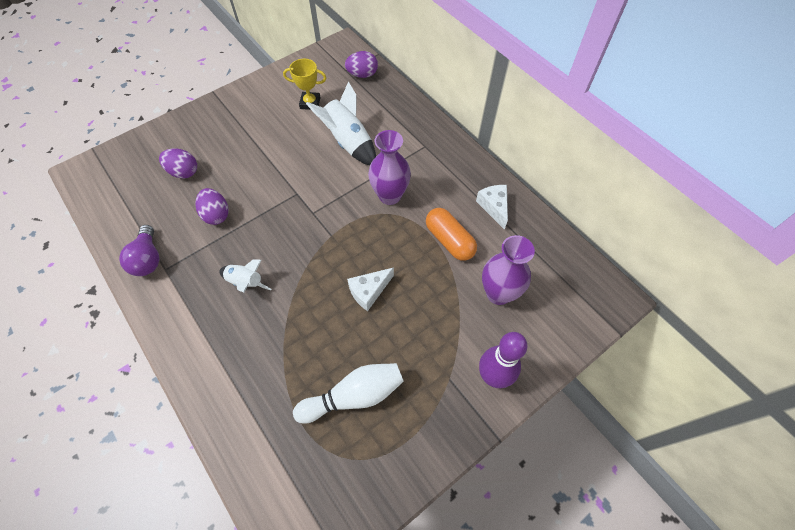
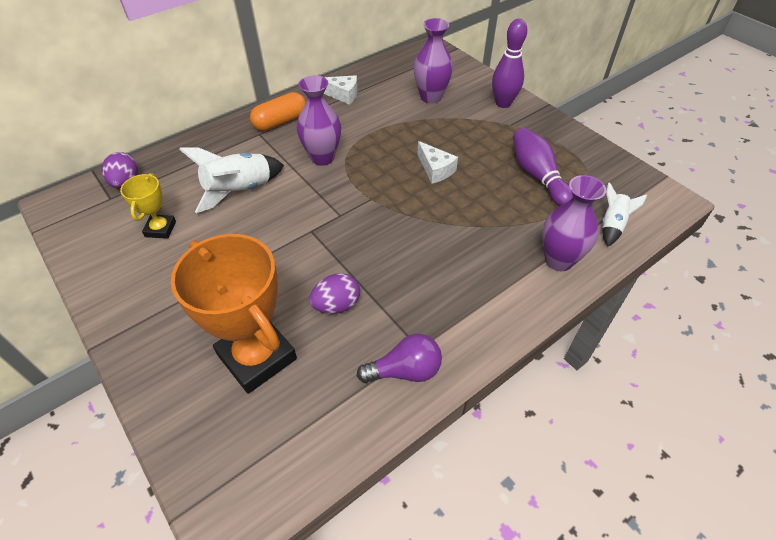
camera: 90 degrees left, 10 degrees down
(183, 172) = (257, 357): purple egg -> orange trophy
(230, 394) = (558, 260): none -> purple vase
(245, 282) = (433, 263): white rocket -> white rocket (612, 225)
(354, 396) = (537, 176): white bowling pin -> purple bowling pin
(449, 240) = (378, 121): orange capsule -> orange capsule (280, 122)
(494, 207) = (342, 95): white cheese -> white cheese turned 150 degrees counterclockwise

